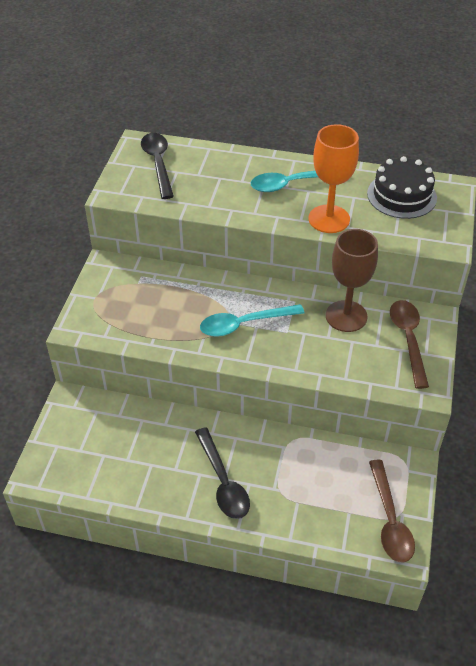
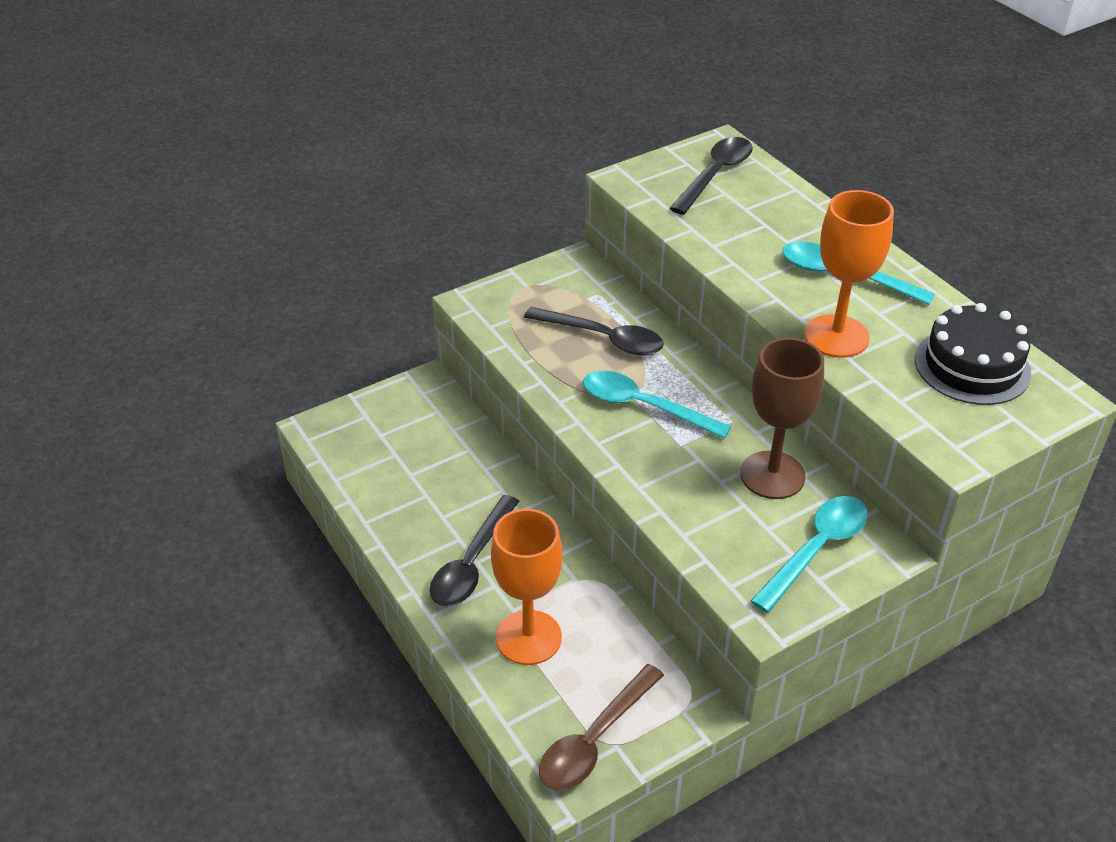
camera: 45 degrees right, 5 degrees down
(177, 300) = (604, 338): none -> black spoon
(299, 496) = (528, 637): none -> orange goblet
(408, 339) = (817, 549): brown spoon -> turquoise spoon

